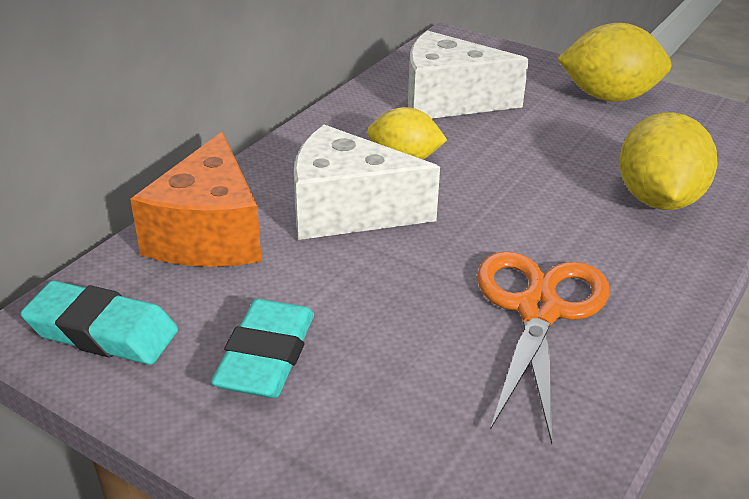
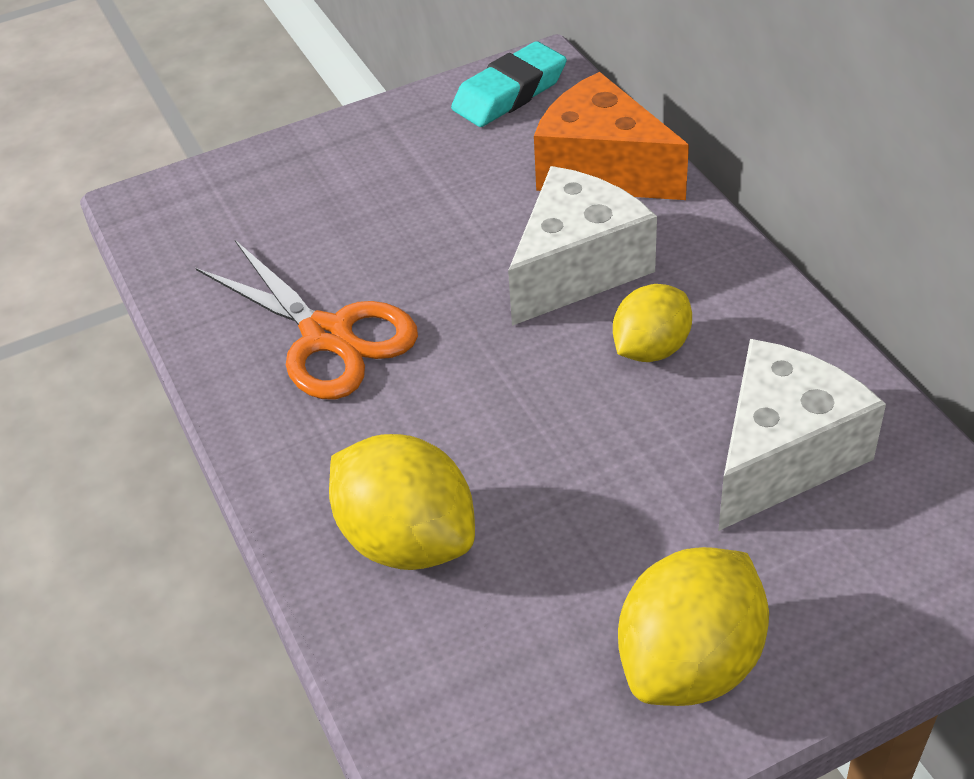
camera: 125 degrees right, 10 degrees up
(266, 357) = (412, 163): turquoise eraser -> none

